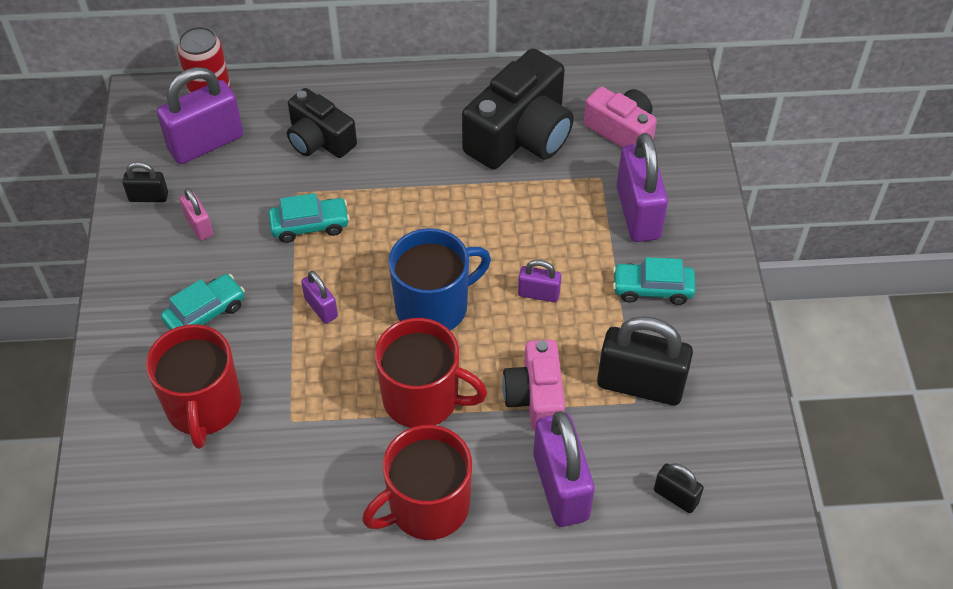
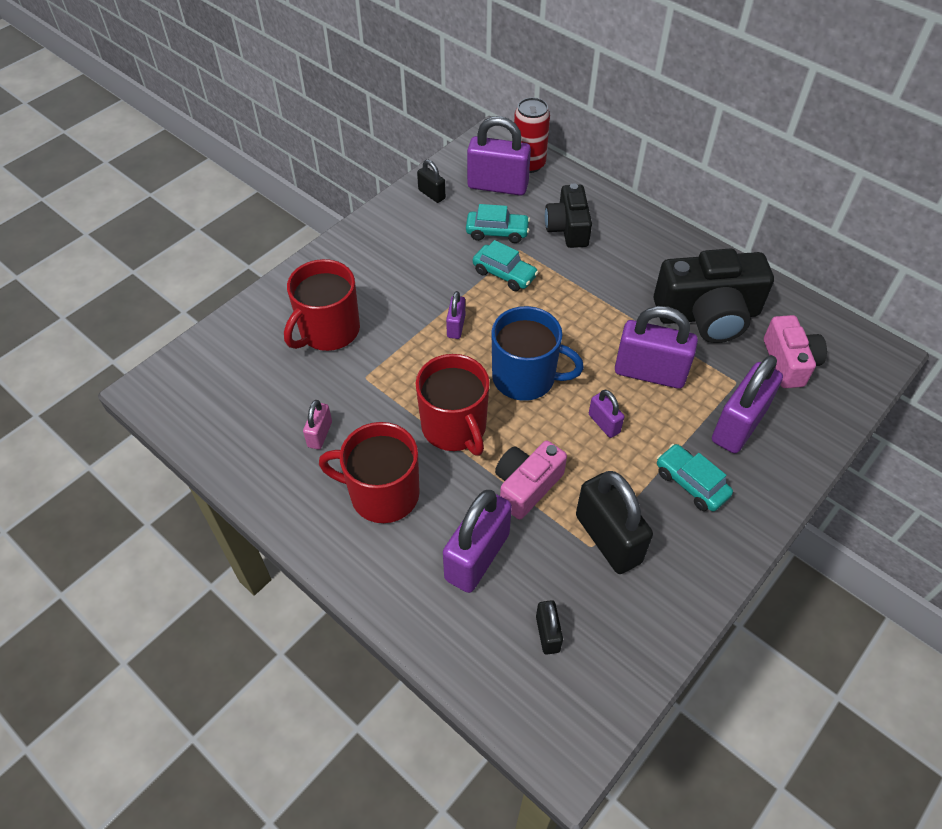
camera: 45 degrees right, 0 degrees up
(199, 226) = (440, 229): pink padlock -> pink padlock (320, 434)
(205, 313) = (388, 280): turquoise car -> turquoise car (497, 232)
(528, 221) = (650, 373): none -> purple padlock

